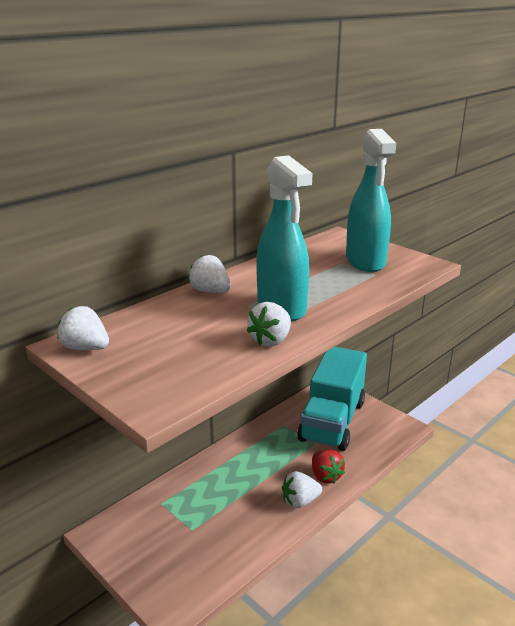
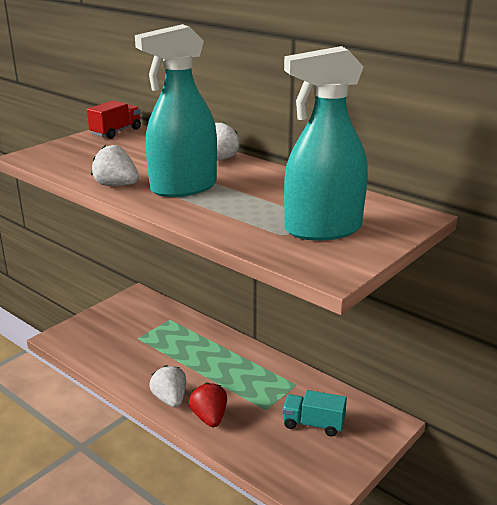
camera: 85 degrees right, 0 degrees up
(86, 348) = (116, 132): white strawberry -> red truck
(325, 476) = (209, 417): red strawberry -> red strawberry turned 105 degrees clockwise
(332, 421) = (313, 424): turquoise truck -> turquoise truck, size x0.45

